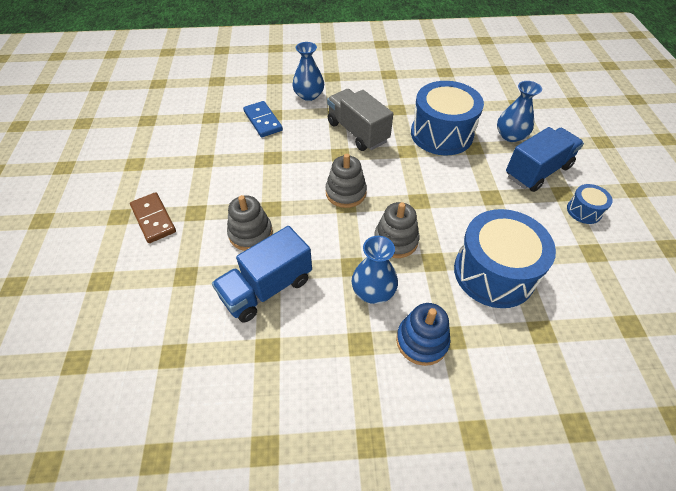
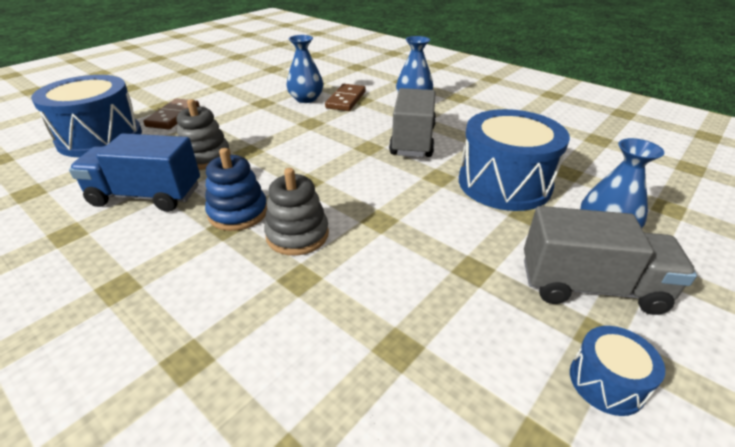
camera: 45 degrees right, 15 degrees down
(263, 121) = (346, 100): blue domino -> brown domino
(346, 193) = (322, 174): grey stacking toy -> none
(373, 290) = (205, 257): blue vase -> blue vase (306, 99)
(422, 341) = (158, 335): blue stacking toy -> blue stacking toy (238, 213)
(494, 273) = (343, 342): blue drum -> blue drum (100, 138)
(537, 171) = (590, 286): blue truck -> grey truck

